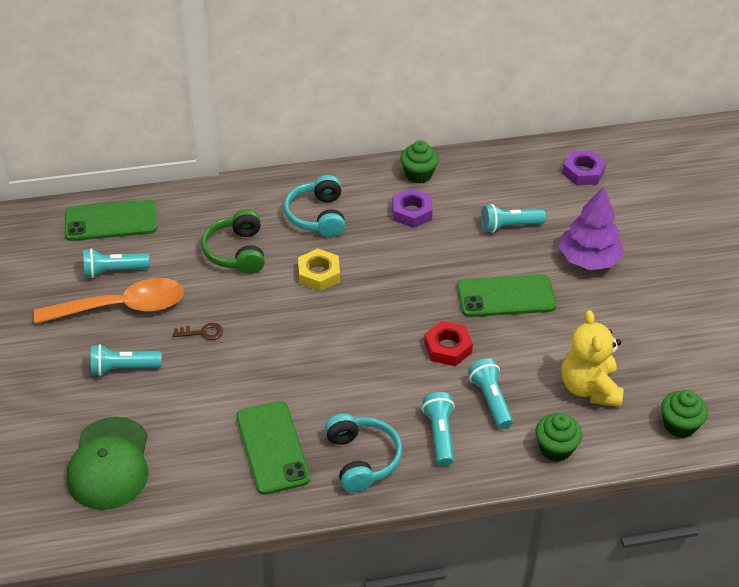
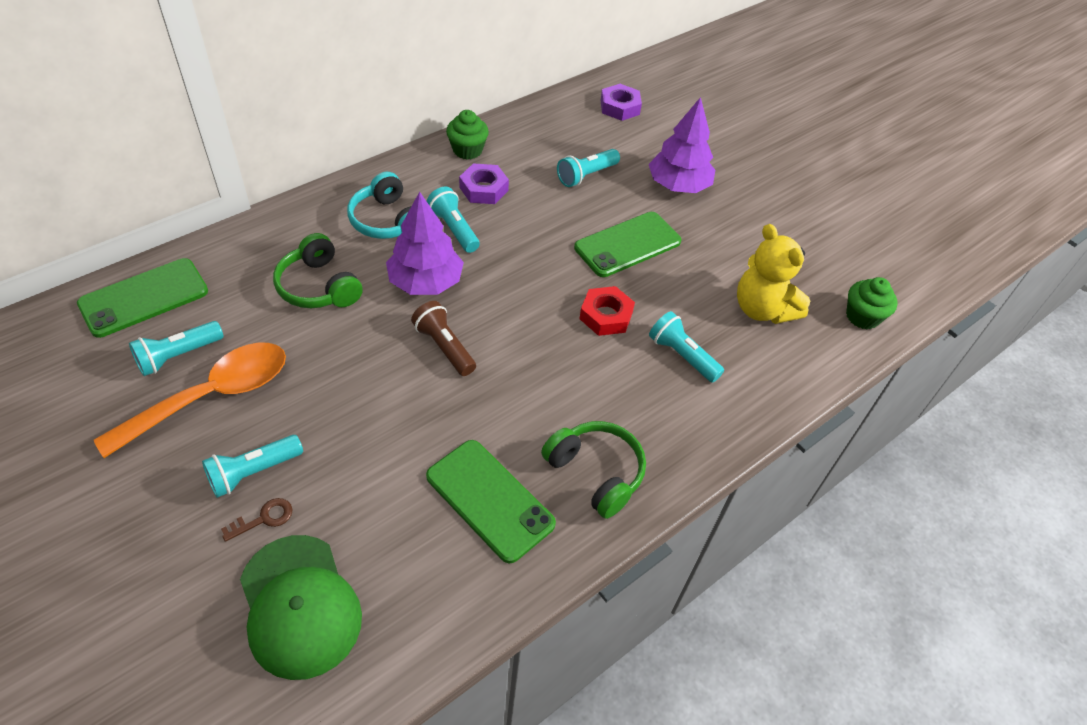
camera: 30 degrees left, 5 degrees up
(202, 332) = (329, 393): brown key -> brown key (263, 519)
(304, 328) = (444, 347): none -> brown flashlight
(319, 274) = (425, 282): yellow nut -> purple tree
(362, 459) = (596, 472): turquoise headphones -> green headphones
(439, 435) = (657, 412): turquoise flashlight -> turquoise flashlight (454, 229)
(555, 448) = (774, 383): green cupcake -> none

